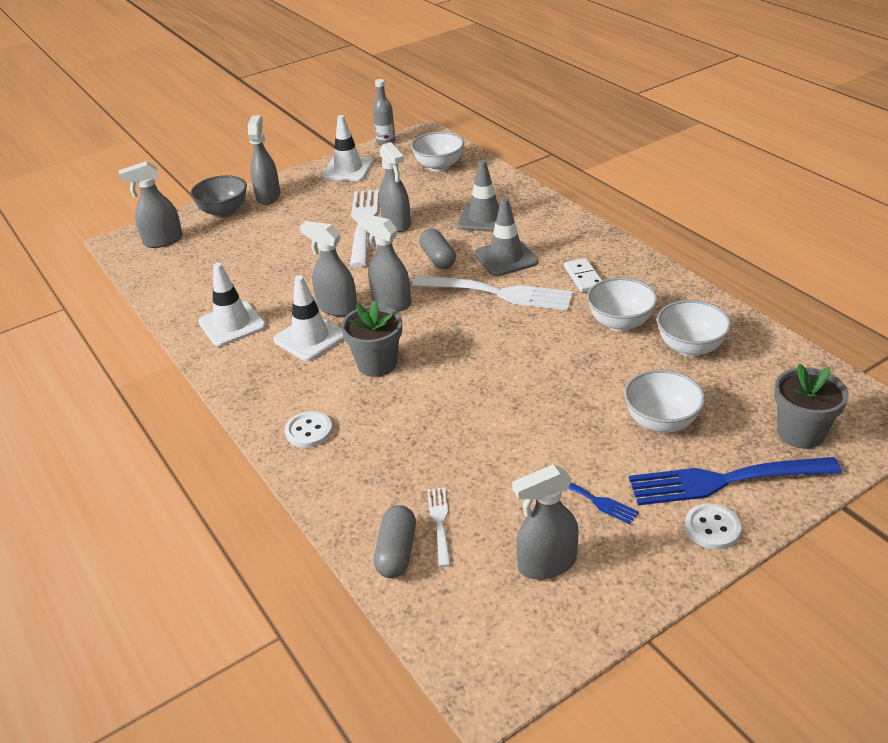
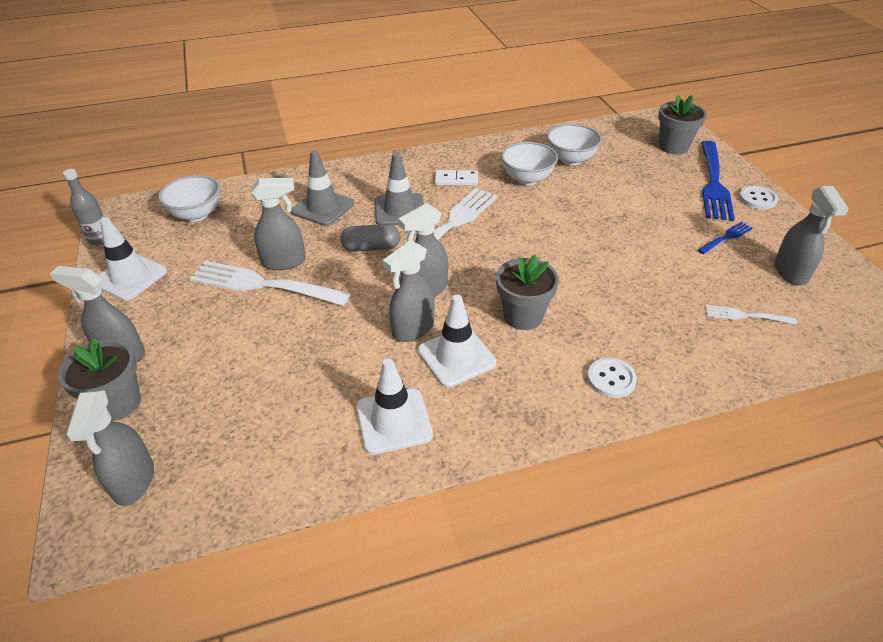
camera: 75 degrees left, 5 degrees up
(224, 212) = (117, 403): grey bowl -> grey flower pot
(396, 552) = (778, 346): grey capsule -> none
(661, 422) = (649, 191): white bowl -> none

